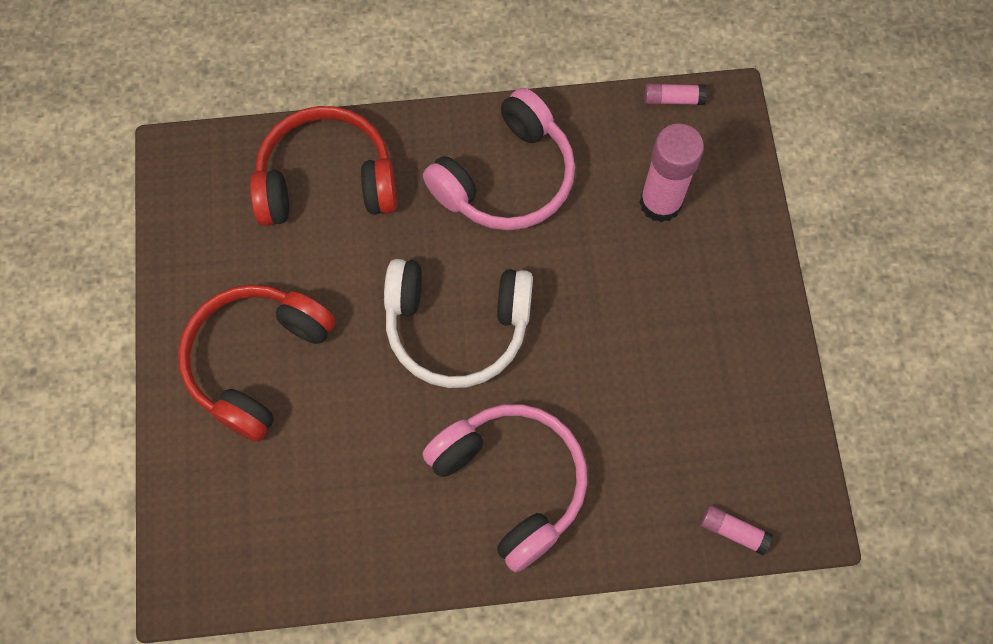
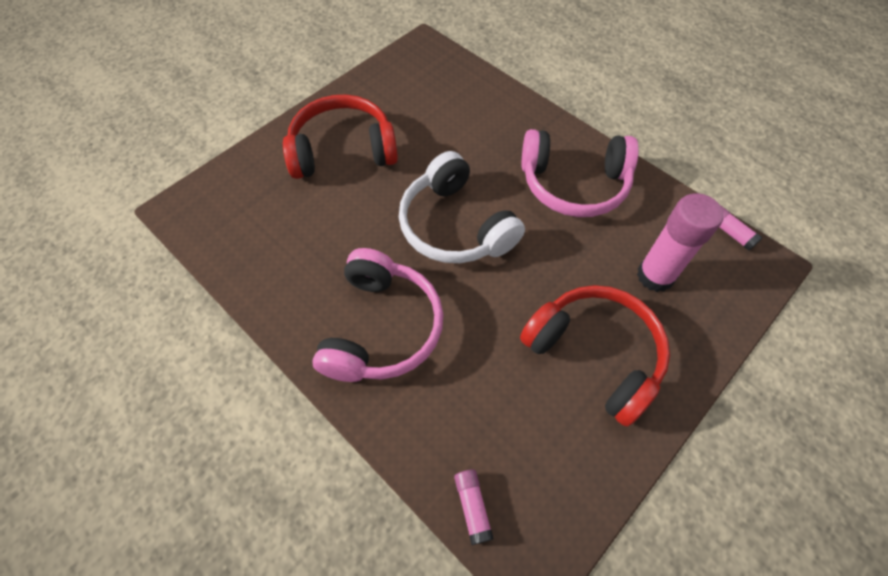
camera: 50 degrees right, 10 degrees down
(326, 180) = (478, 108): red headphones -> red headphones (595, 354)

